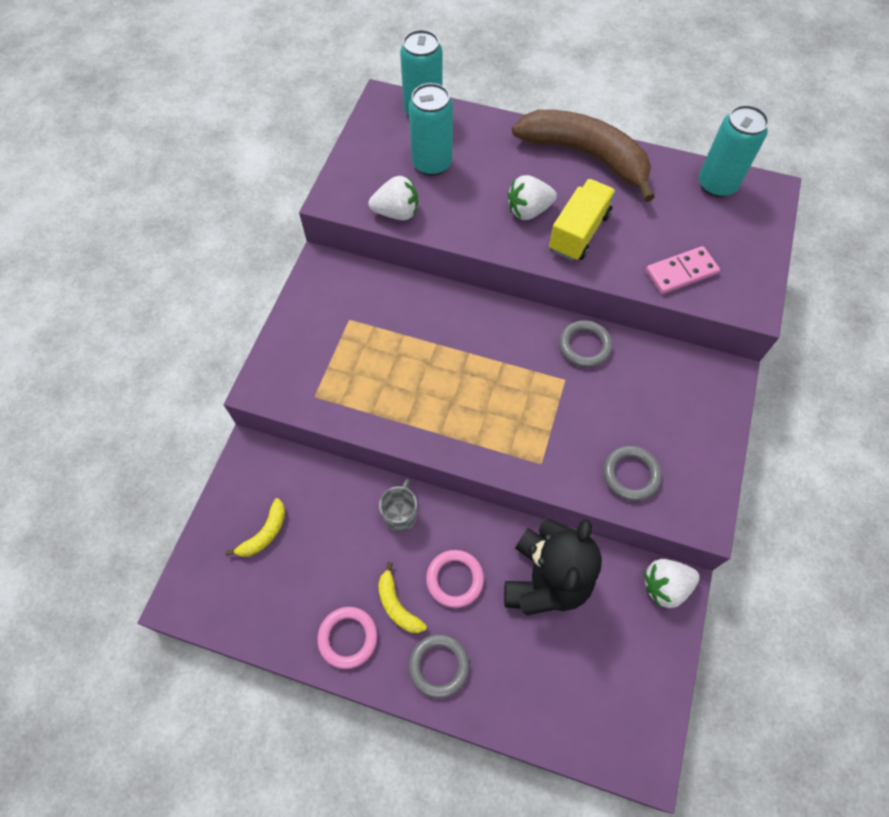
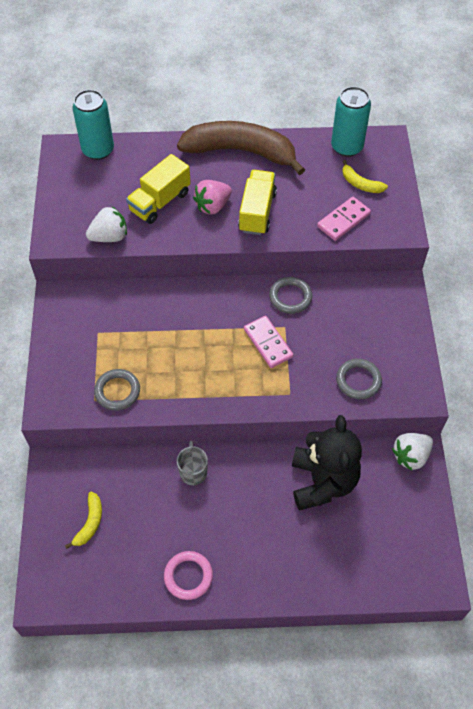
camera: 20 degrees left, 5 degrees down
(397, 605) = (217, 539): yellow banana -> yellow banana (360, 184)
(432, 164) = (122, 190): turquoise can -> none
(439, 666) = (266, 571): grey ring -> grey ring (117, 391)
(455, 579) = (254, 505): pink ring -> none
(469, 188) = (160, 201): none -> yellow truck
(528, 210) = (212, 206): white strawberry -> pink strawberry
(538, 393) = (268, 343): none -> pink domino

